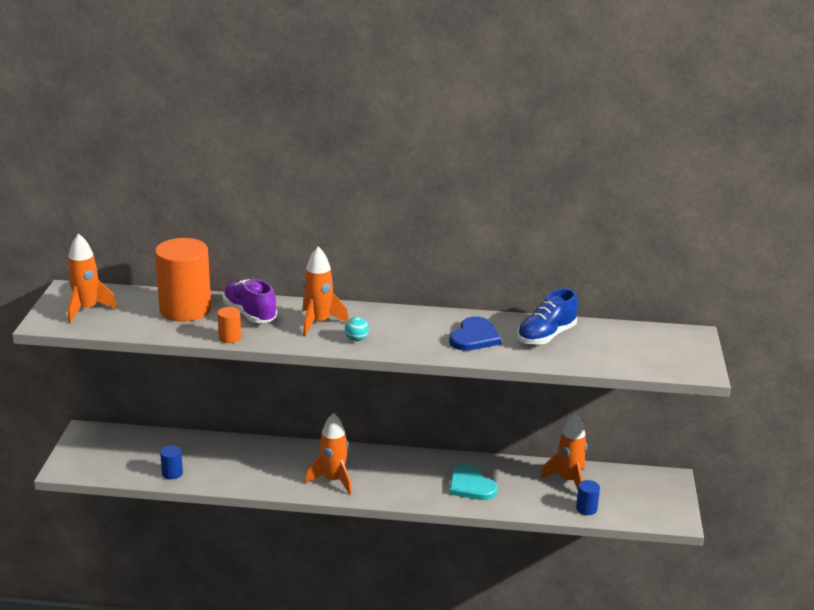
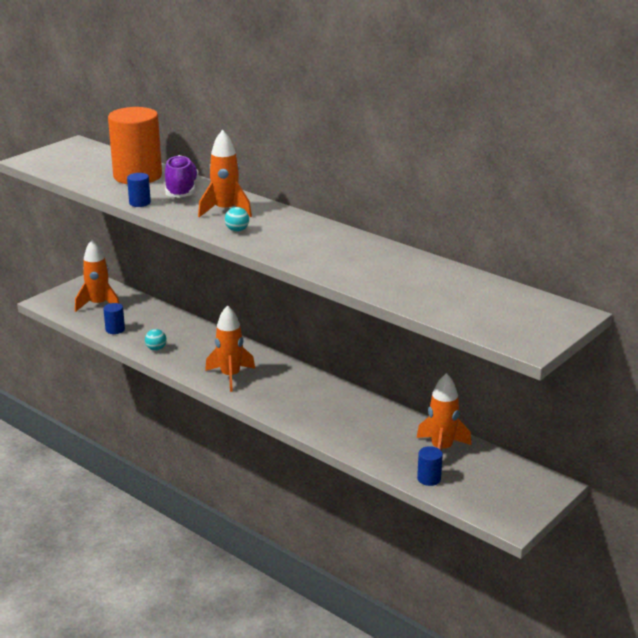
camera: 35 degrees right, 0 degrees up
(87, 309) = (68, 159): orange rocket -> orange rocket (99, 304)
(230, 337) = (140, 203): orange cylinder -> blue cylinder
(235, 478) = (156, 349): none -> turquoise ball
(470, 485) = (343, 421): turquoise heart -> none
(474, 337) = (343, 256): blue heart -> none
(546, 336) = (413, 273): blue shoe -> none

